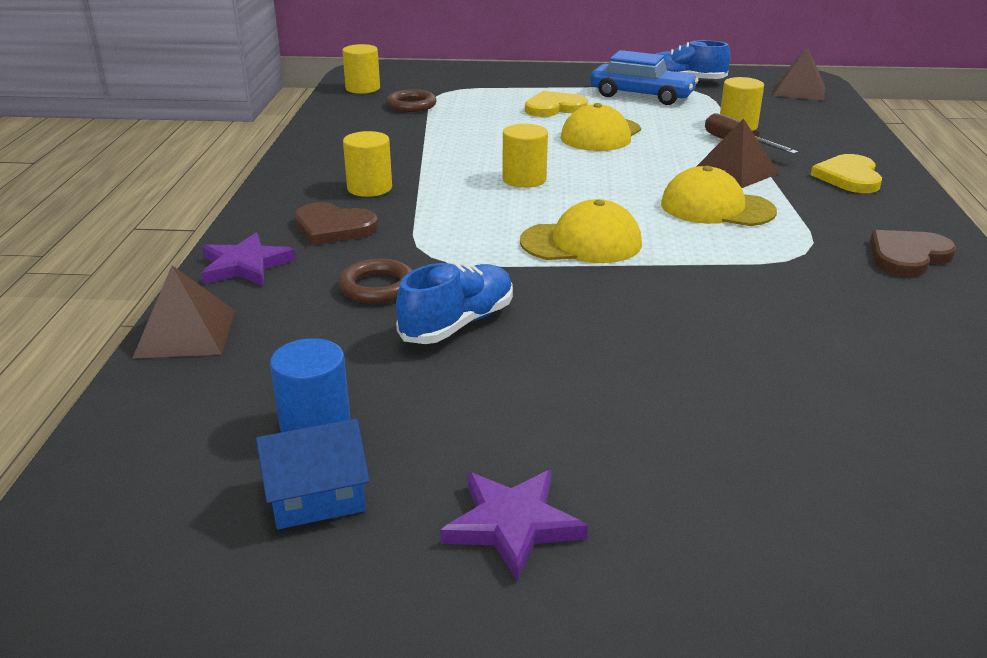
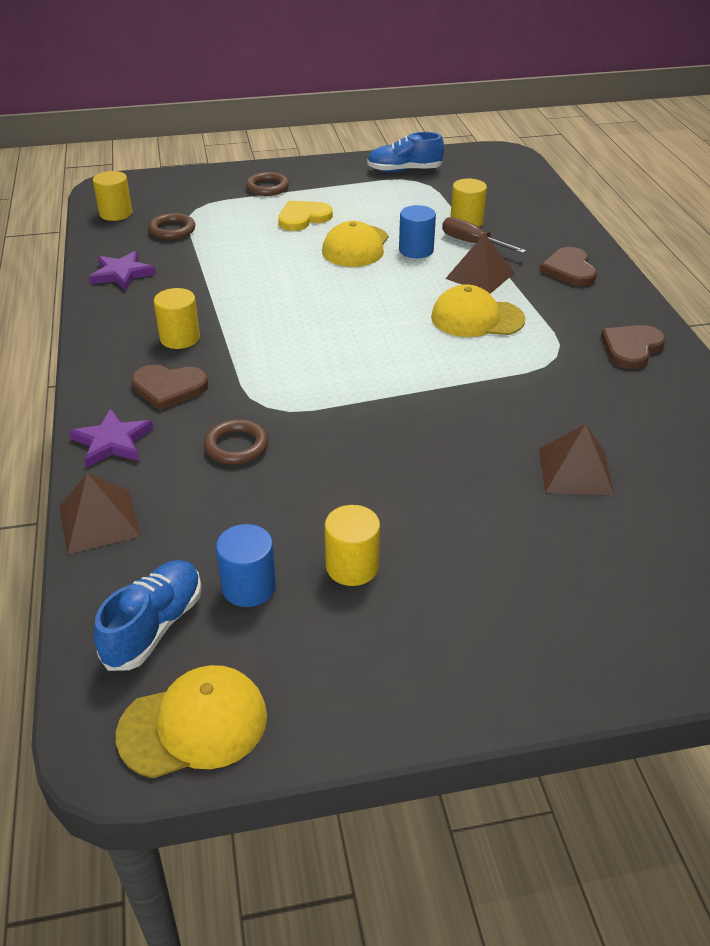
camera: 15 degrees left, 10 degrees up
(316, 497) = (279, 648): blue house -> none
(458, 324) = (317, 472): blue shoe -> blue shoe (154, 626)
(512, 524) = (427, 641): purple star -> purple star (122, 274)
(524, 179) = (310, 309): yellow cylinder -> yellow cylinder (352, 566)
(528, 82) = (267, 188): none -> brown ring
(581, 243) = (383, 372): yellow cap -> yellow cap (194, 725)
(641, 95) = (374, 193): blue car -> none
(668, 144) = (416, 250): none -> blue cylinder
(799, 91) = (505, 171): brown pyramid -> brown pyramid (575, 471)
(849, 177) = (569, 270): yellow heart -> brown heart

